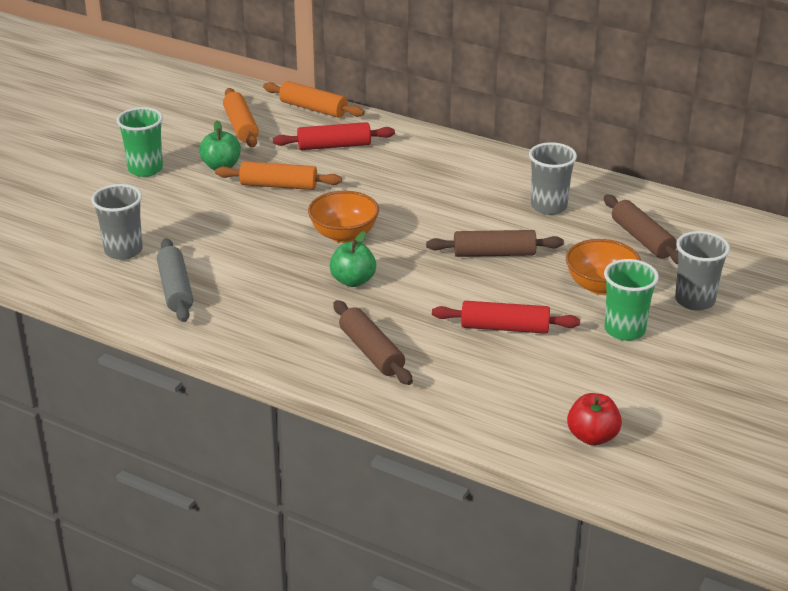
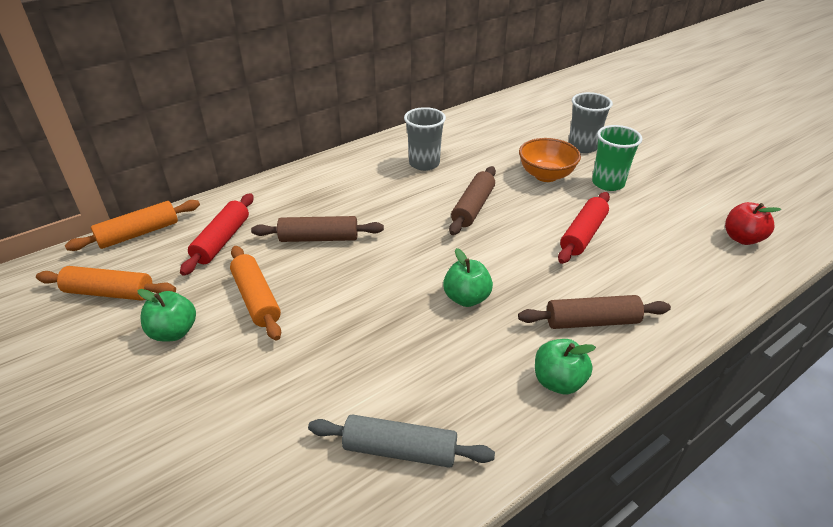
camera: 65 degrees left, 5 degrees up
(123, 250) = (276, 483): grey cup -> none
(145, 169) = (106, 404): green cup -> none
(278, 185) = (256, 299): orange rolling pin -> orange rolling pin turned 60 degrees counterclockwise
(285, 345) = (558, 381): none -> green apple
(344, 235) = (384, 281): orange bowl -> none
(642, 239) = (495, 141): brown rolling pin -> brown rolling pin (319, 238)

